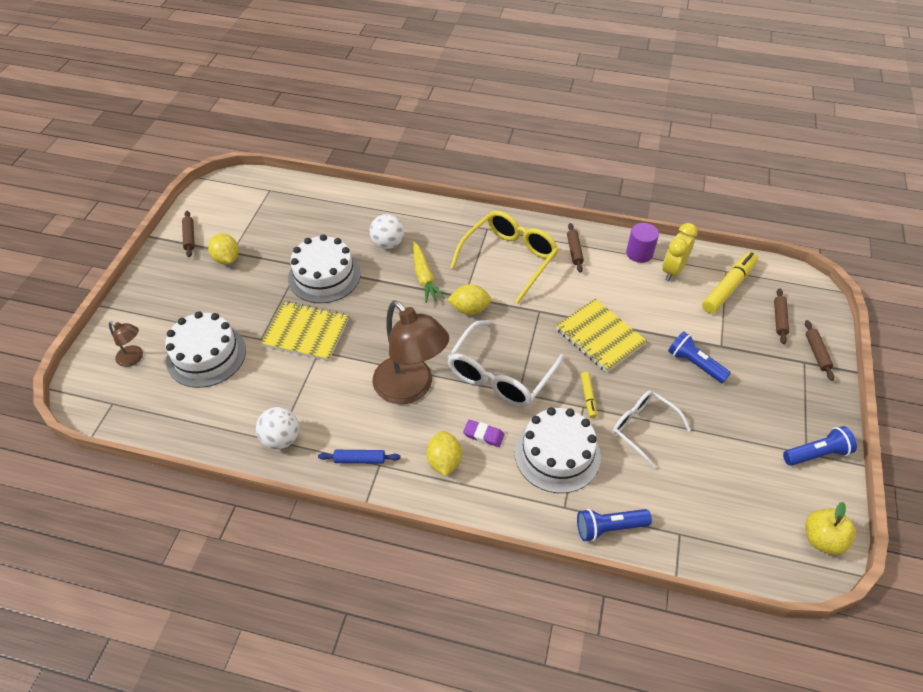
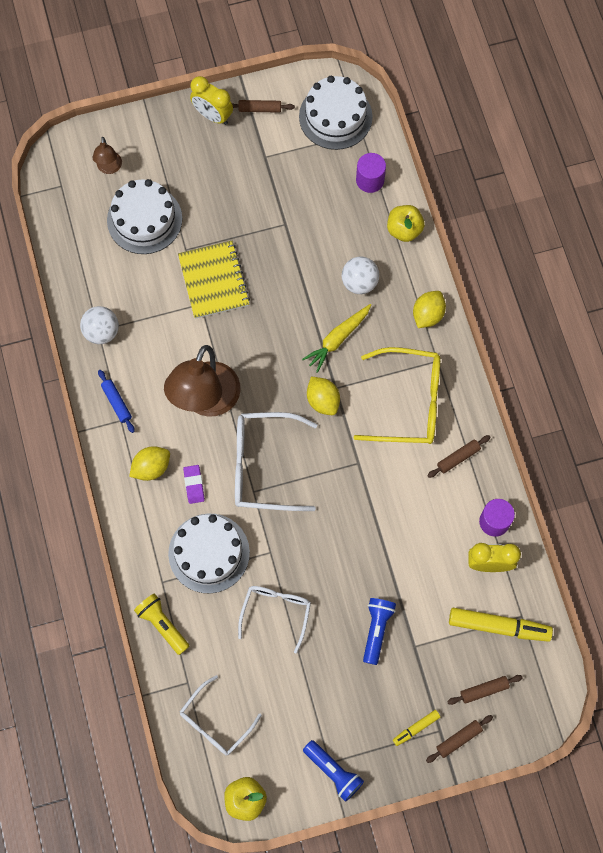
camera: 60 degrees right, 20 degrees up
(164, 267) = (213, 115): none -> yellow clock
(189, 237) = (260, 109): brown rolling pin -> brown rolling pin turned 45 degrees clockwise
(227, 259) = (254, 159): yellow lemon -> yellow lemon (427, 315)
(311, 202) = (370, 180): none -> purple cylinder
(324, 276) = (285, 253): white cake -> white cake (335, 116)
(368, 201) = (404, 230): none -> yellow apple
(588, 397) = (283, 552): yellow marker -> yellow marker (416, 728)
(599, 337) = (359, 531): yellow notebook -> none
(609, 527) = (162, 625): blue flashlight -> yellow flashlight
(731, 529) = (215, 722): none -> white glasses

